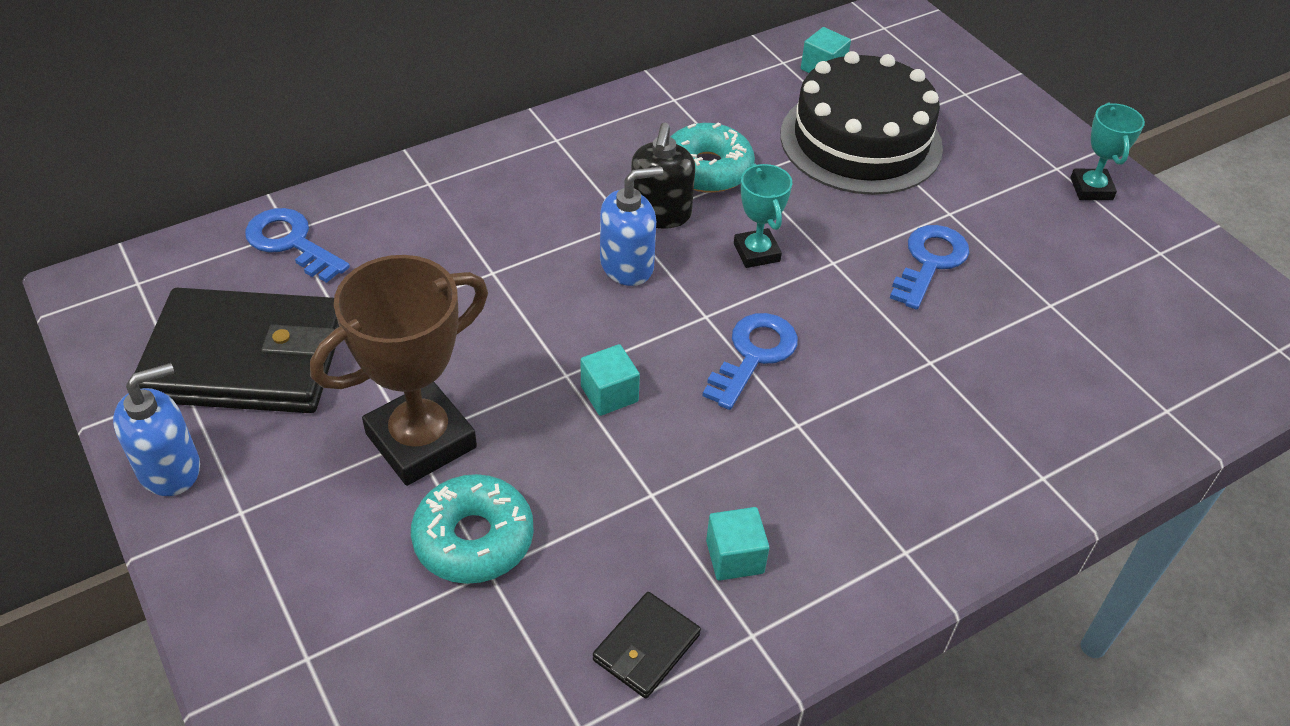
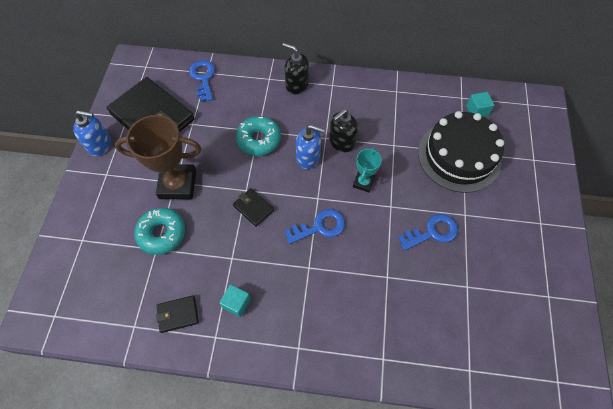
camera: 40 degrees right, 15 degrees up
(491, 168) = (296, 85): none -> black soap dispenser
(609, 394) = (253, 208): turquoise cube -> black wallet
(707, 169) = (379, 132): turquoise donut -> turquoise donut (259, 139)
(1091, 189) = (547, 244): turquoise trophy -> none

